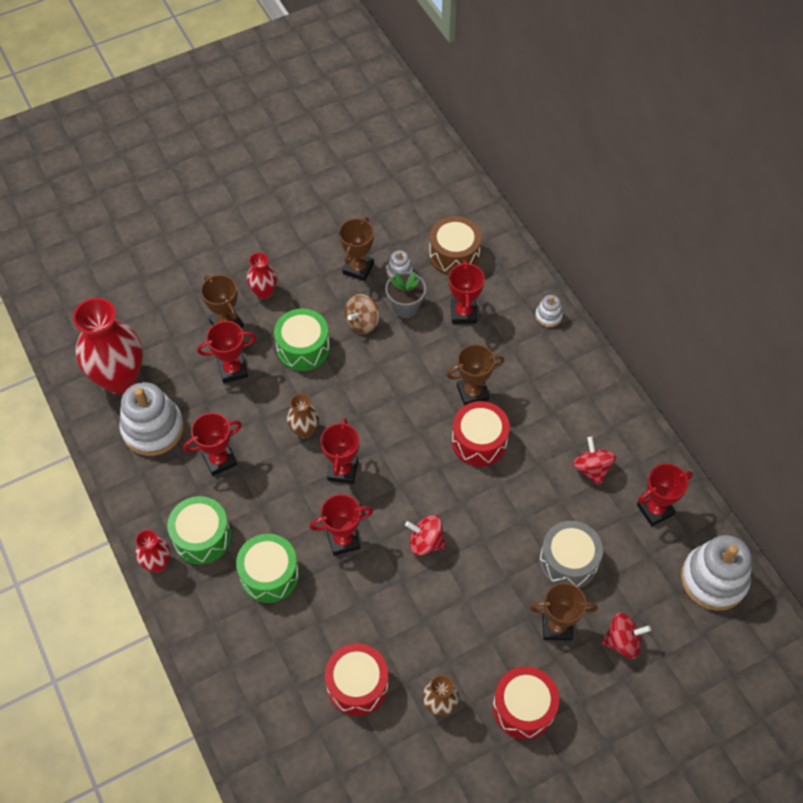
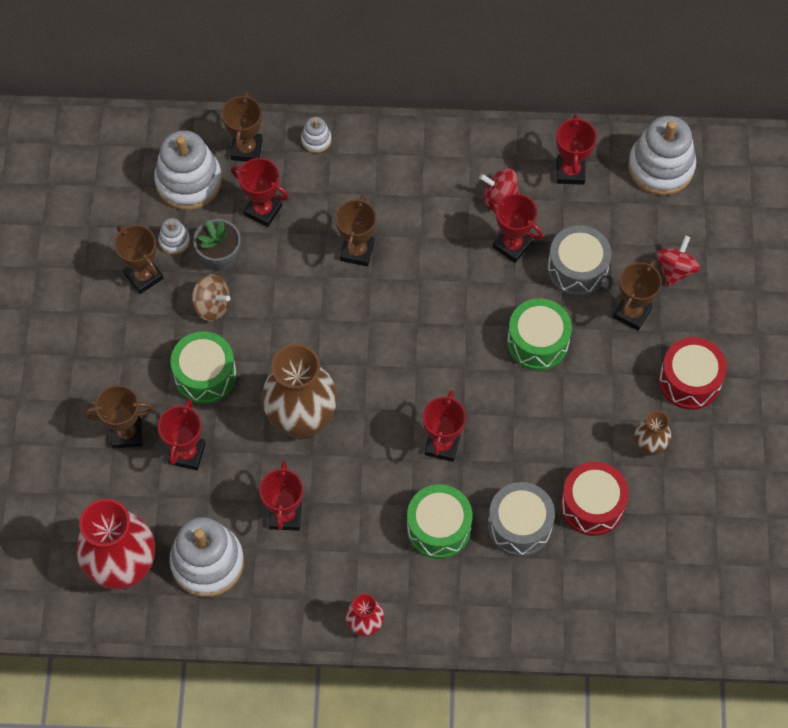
camera: 60 degrees left, 5 degrees up
(202, 537) = (361, 571): green drum -> green drum (537, 342)
(264, 292) = (111, 378): red vase -> none
(304, 430) = (302, 421): brown vase -> brown vase, size x2.03
(306, 635) = (519, 525): none -> grey drum
(342, 470) = (368, 408): red trophy -> red trophy (512, 245)
(362, 323) = (212, 306): brown spinning top -> brown spinning top turned 45 degrees counterclockwise
(425, 542) = (488, 375): red spinning top -> none
(454, 255) = (189, 181): brown drum -> white stacking toy
(479, 441) = (412, 274): red drum -> none
(507, 276) = (246, 149): none -> brown trophy

